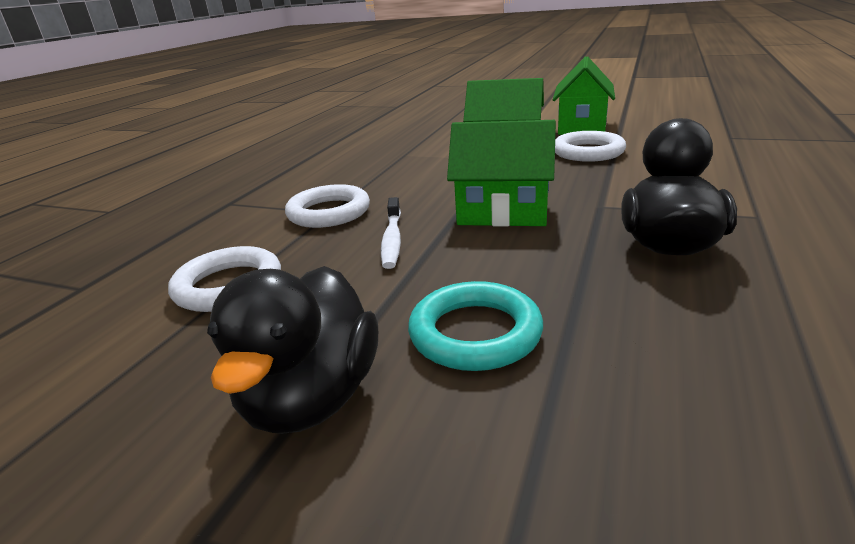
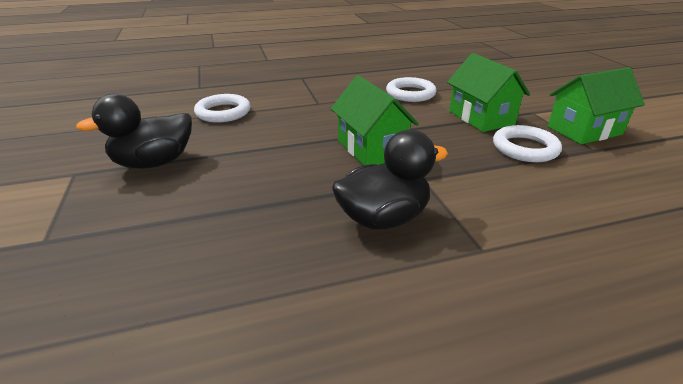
camera: 50 degrees right, 5 degrees up
(329, 212) = (317, 103): white ring -> white ring (410, 93)
(392, 240) = (301, 130): white toothbrush -> none
(475, 333) = (225, 183): turquoise ring -> none

